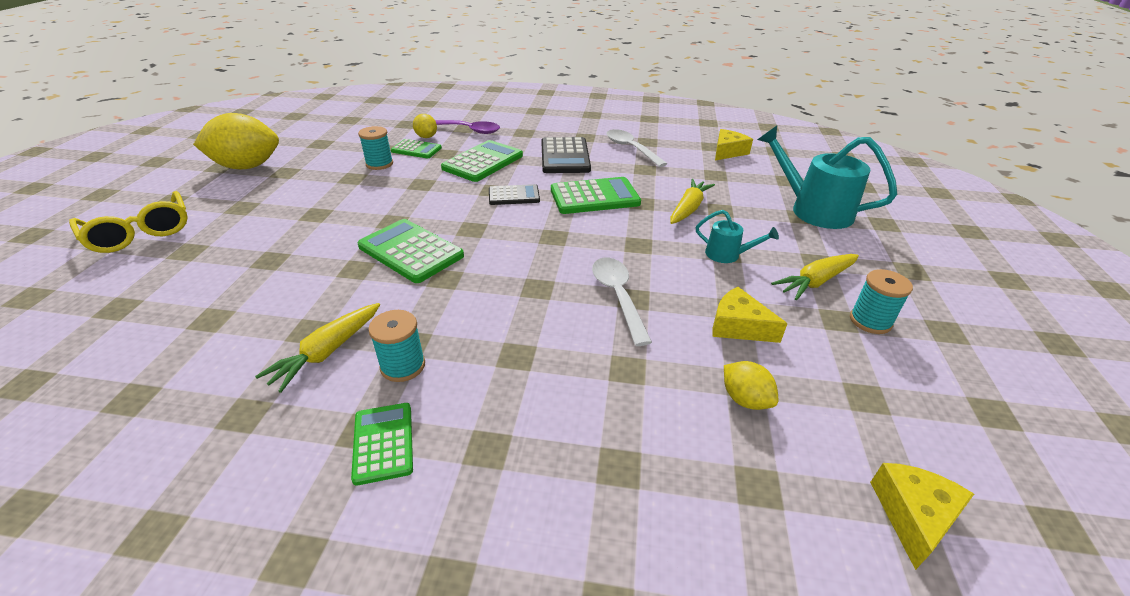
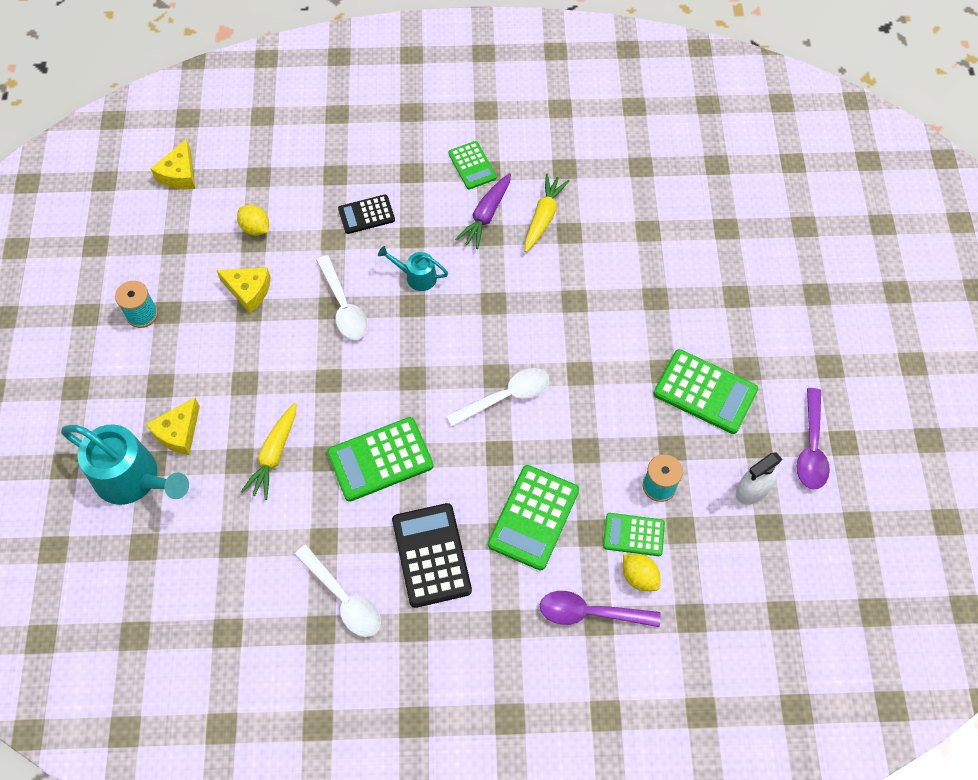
camera: 170 degrees right, 25 degrees up
(140, 233) = (803, 311): yellow glasses -> none
(247, 166) = (811, 448): yellow lemon -> purple spoon
(314, 156) = (752, 490): none -> white spray bottle
(403, 366) = (486, 215): turquoise spool -> purple carrot
(411, 251) = (539, 331): green calculator -> green calculator (705, 392)
(470, 216) = (506, 397): none -> white spoon
(514, 196) = (471, 444): black calculator -> black calculator (366, 215)
(727, 255) = (243, 379): turquoise watering can -> turquoise watering can (416, 276)
(728, 152) = (206, 616): yellow cheese -> yellow cheese (178, 432)
(815, 282) = (171, 354): yellow carrot -> none

